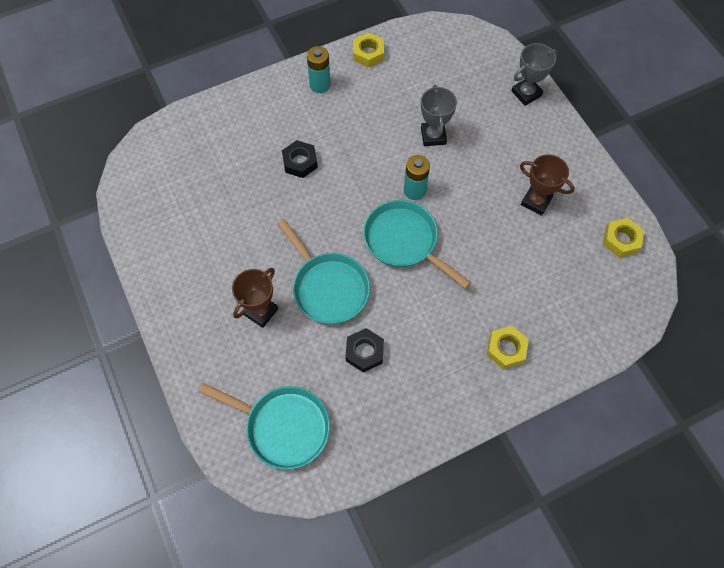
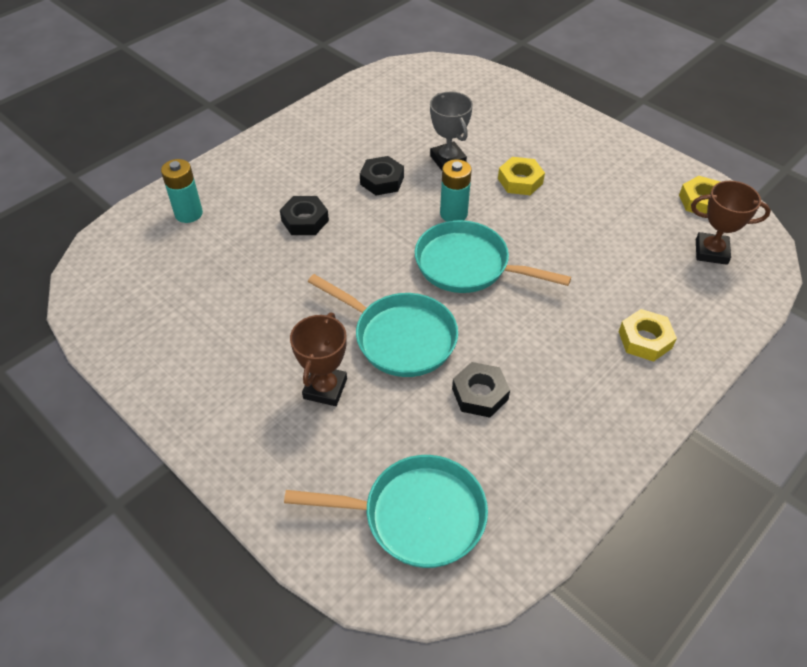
camera: 20 degrees left, 15 degrees down
(320, 85) = (295, 144): turquoise battery -> turquoise battery (188, 213)
(368, 53) = (337, 105): yellow nut -> yellow nut (520, 181)
(373, 141) = (382, 180): none -> black nut
(526, 93) = (526, 101): grey trophy -> none
(536, 201) = (592, 190): brown trophy -> brown trophy (711, 252)

